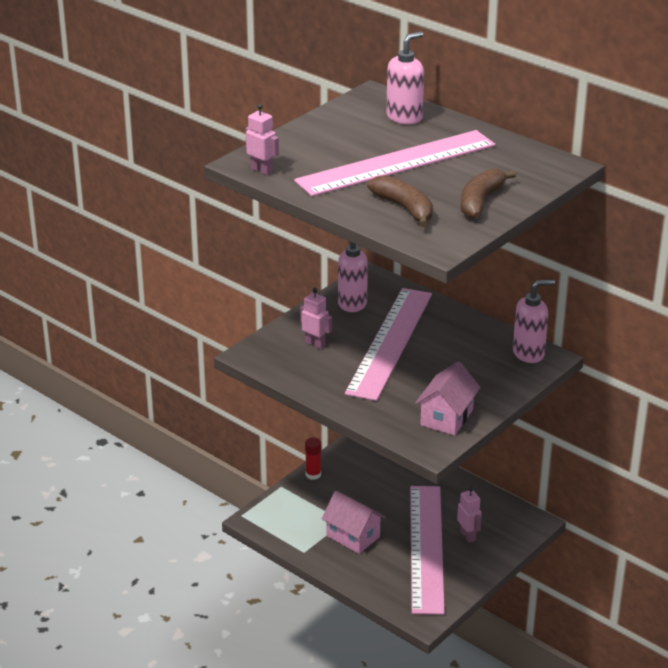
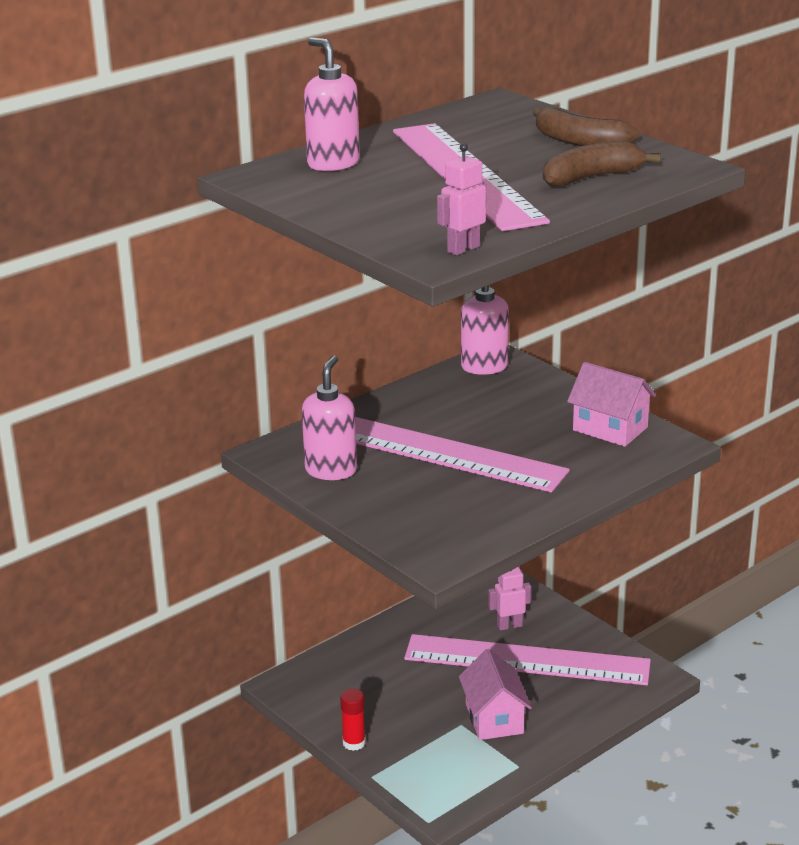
camera: 80 degrees left, 5 degrees down
(315, 344) = (425, 506): pink robot -> none
(353, 536) = (494, 718): pink house -> pink house turned 60 degrees counterclockwise

